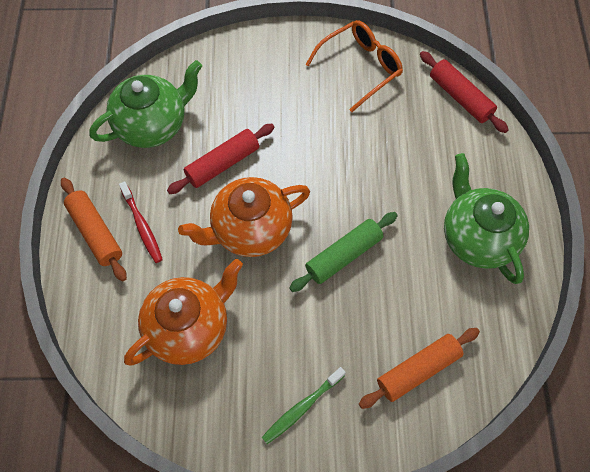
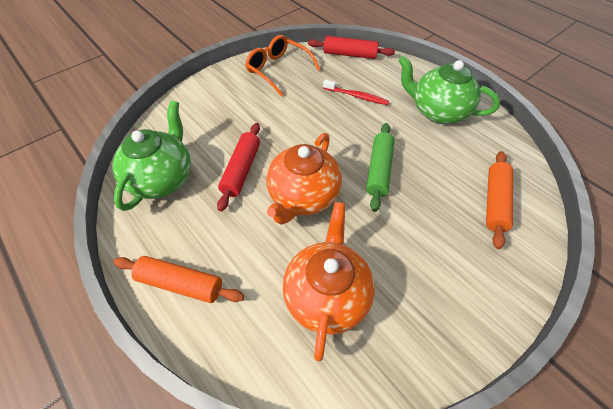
camera: 40 degrees left, 10 degrees down
(142, 226) = (218, 250): red toothbrush -> red toothbrush (356, 96)
(302, 408) = (461, 284): green toothbrush -> none
(360, 67) = (278, 70): orange glasses -> orange glasses turned 60 degrees counterclockwise

